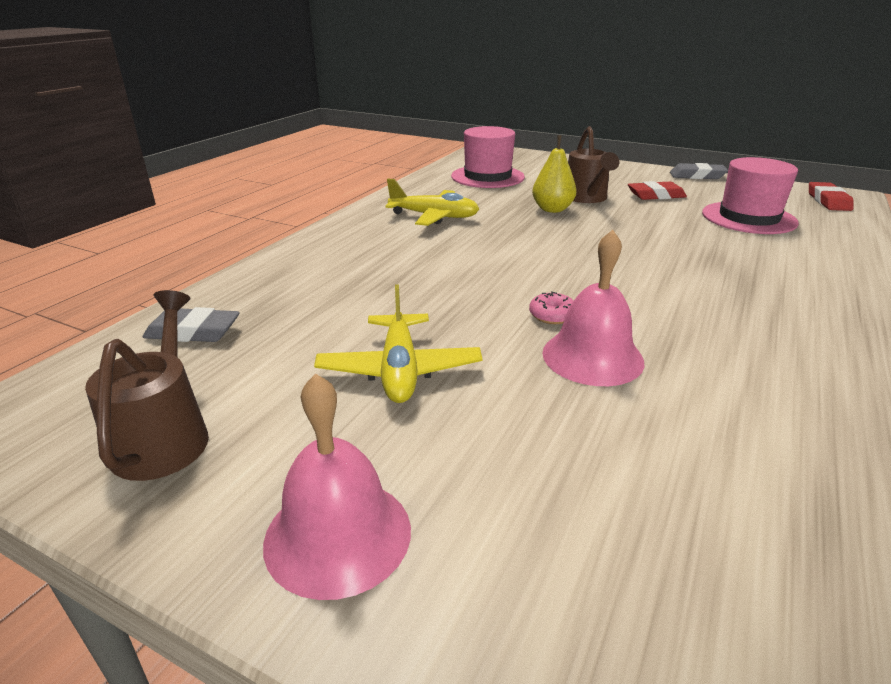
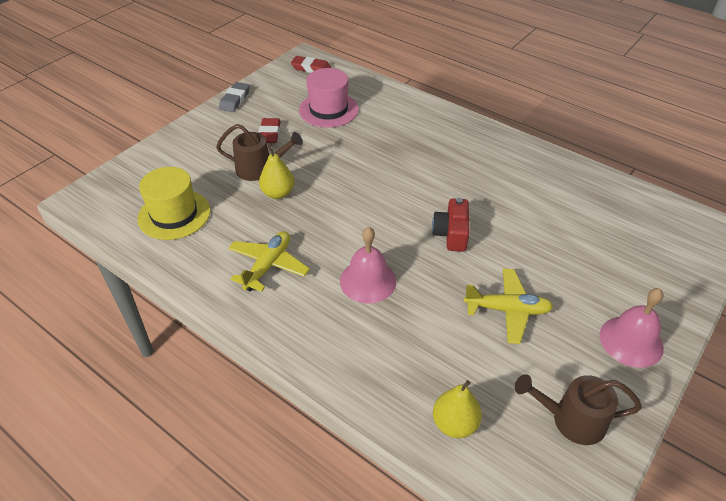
camera: 80 degrees left, 15 degrees up
(193, 332) = (454, 424): grey eraser -> yellow pear
(487, 177) = (174, 214): pink hat -> yellow hat
(552, 315) = (451, 234): pink donut -> red camera
(592, 357) = (497, 229): pink bell -> pink bell (368, 281)

